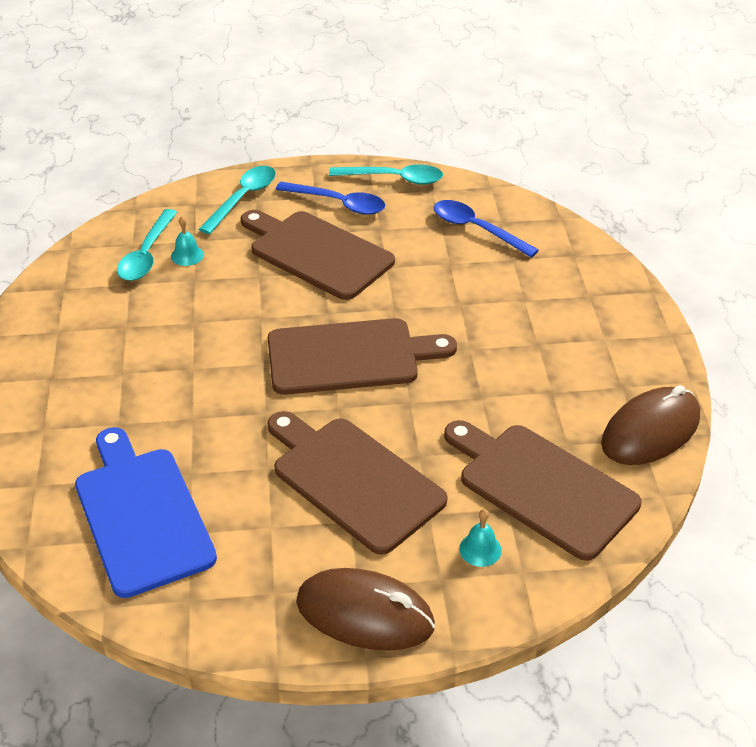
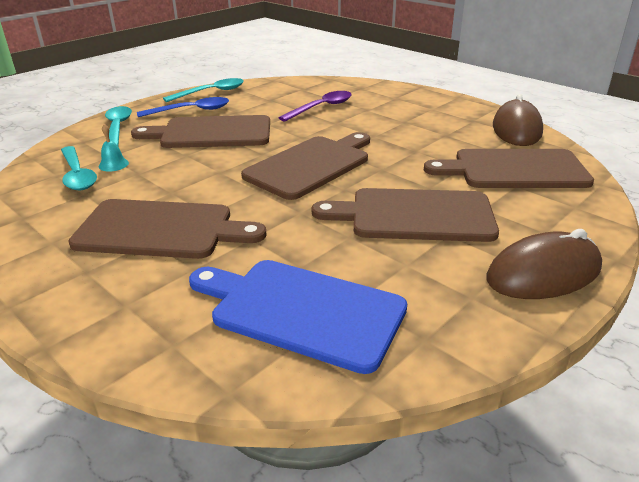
camera: 40 degrees left, 10 degrees down
(140, 365) = (161, 230): none -> brown cutting board
(476, 229) = (294, 95): blue spoon -> none
(478, 269) = (321, 108): none -> purple spoon
(480, 549) = (538, 209): turquoise bell -> none

